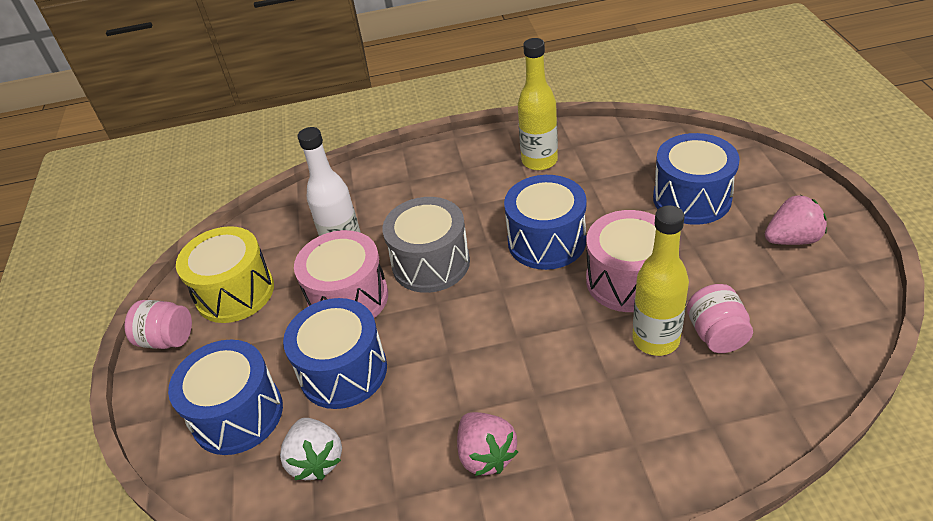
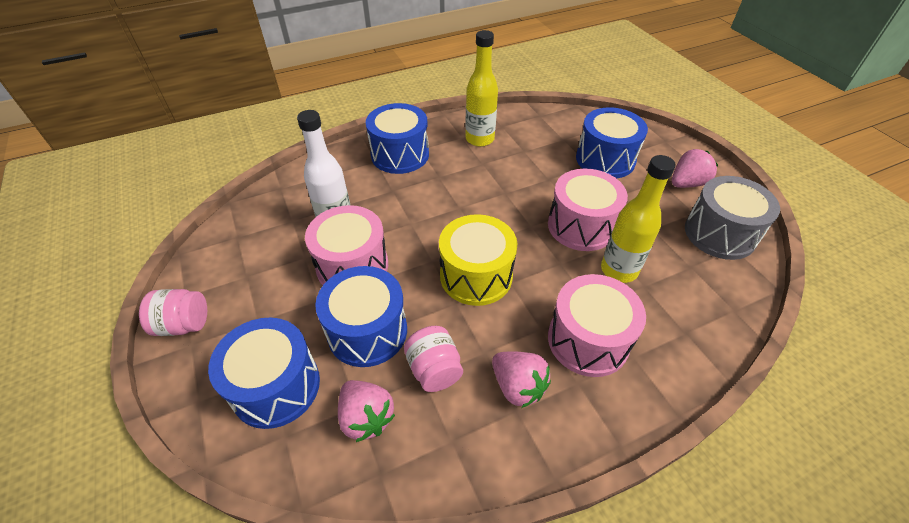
camera: 20 degrees left, 5 degrees up
(235, 292) = (242, 272): yellow drum -> yellow drum (476, 275)
(316, 460) = (366, 417): white strawberry -> pink strawberry
(431, 263) = (417, 228): grey drum -> grey drum (719, 234)
(546, 241) = (507, 201): blue drum -> blue drum (400, 155)
(586, 416) = (588, 340): none -> pink drum
(716, 334) = (661, 260): pink jar -> pink jar (434, 369)

